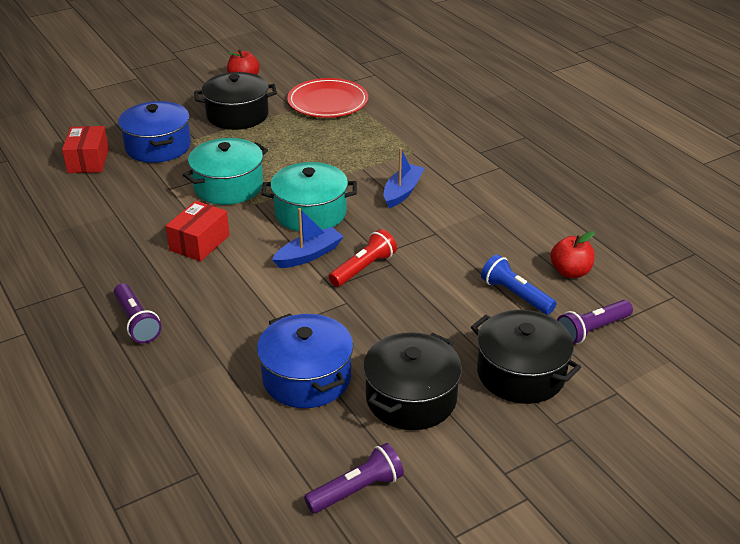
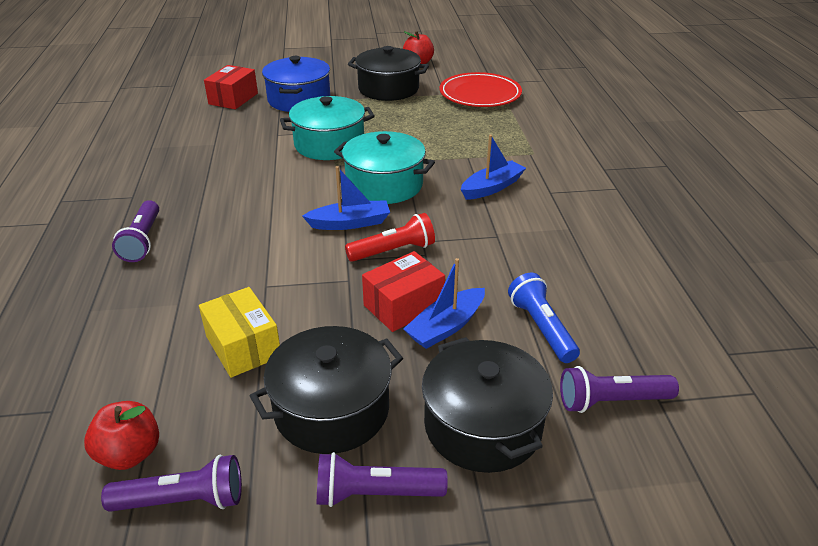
camera: 25 degrees right, 0 degrees up
(199, 243) = (261, 186): red box -> red box (403, 305)
(306, 378) = (243, 346): blue pot -> yellow box
(448, 315) = (446, 327): none -> blue boat
(482, 438) = (375, 493): none -> purple flashlight
(570, 272) = (628, 321): red apple -> red apple (130, 453)

